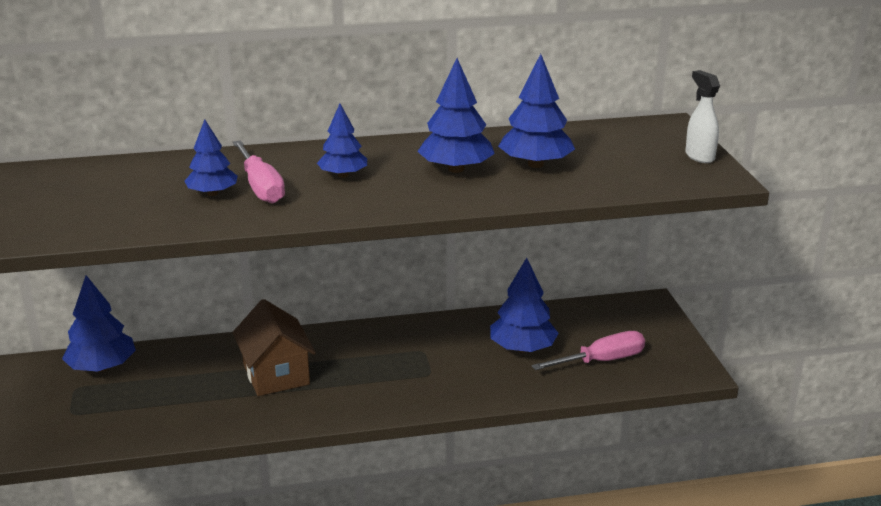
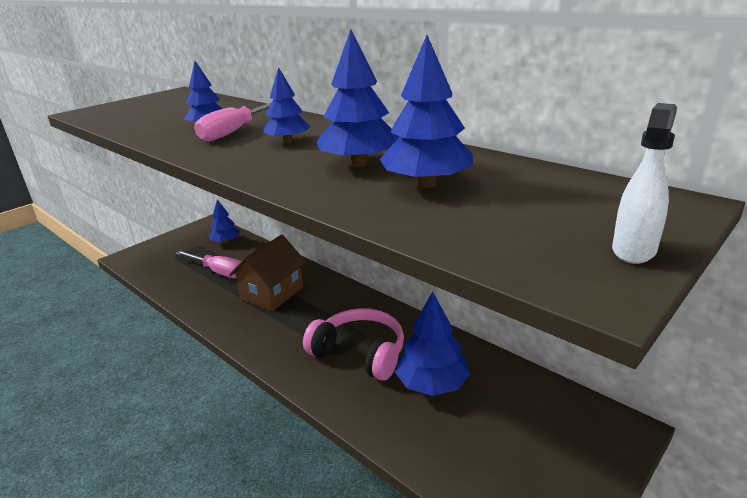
camera: 55 degrees right, 0 degrees up
(102, 367) = (226, 242): blue tree -> blue tree, size x0.66
(442, 363) = (360, 353): none -> pink headphones
(601, 361) = (474, 446): pink screwdriver -> pink screwdriver (220, 272)

